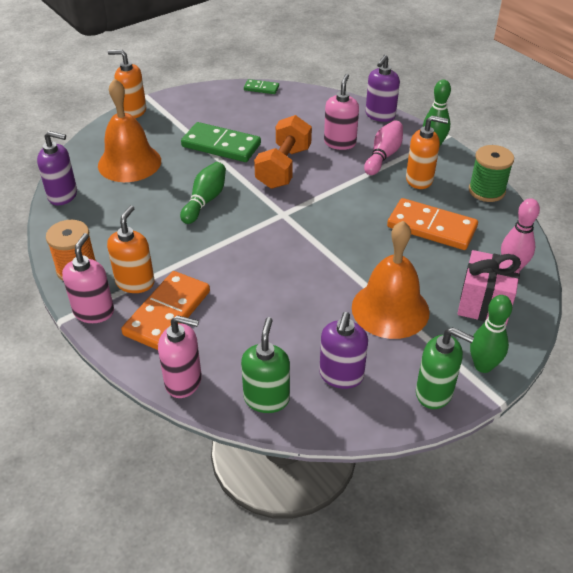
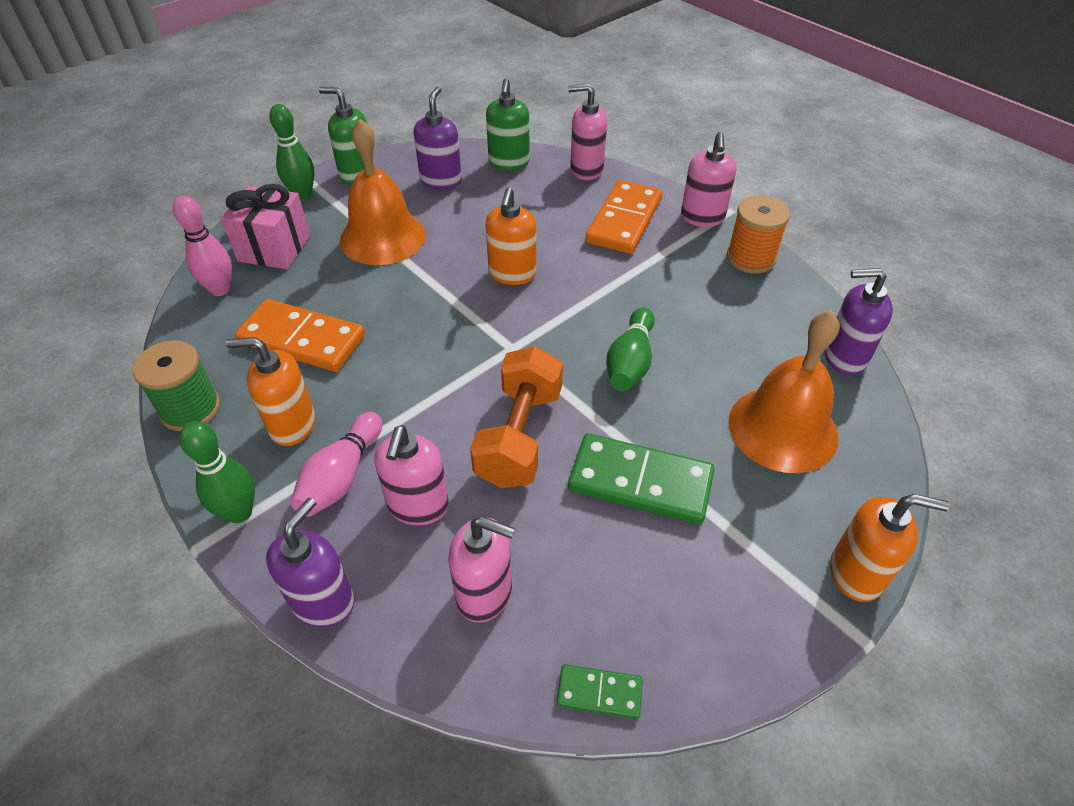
camera: 175 degrees right, 5 degrees up
(135, 282) = (674, 248): orange soap dispenser -> orange soap dispenser (512, 274)
(306, 114) = (485, 593): none -> pink soap dispenser

